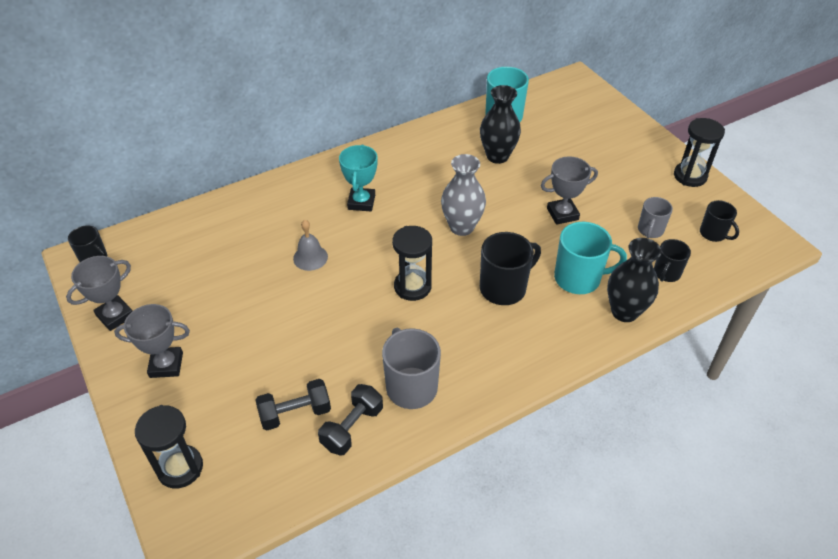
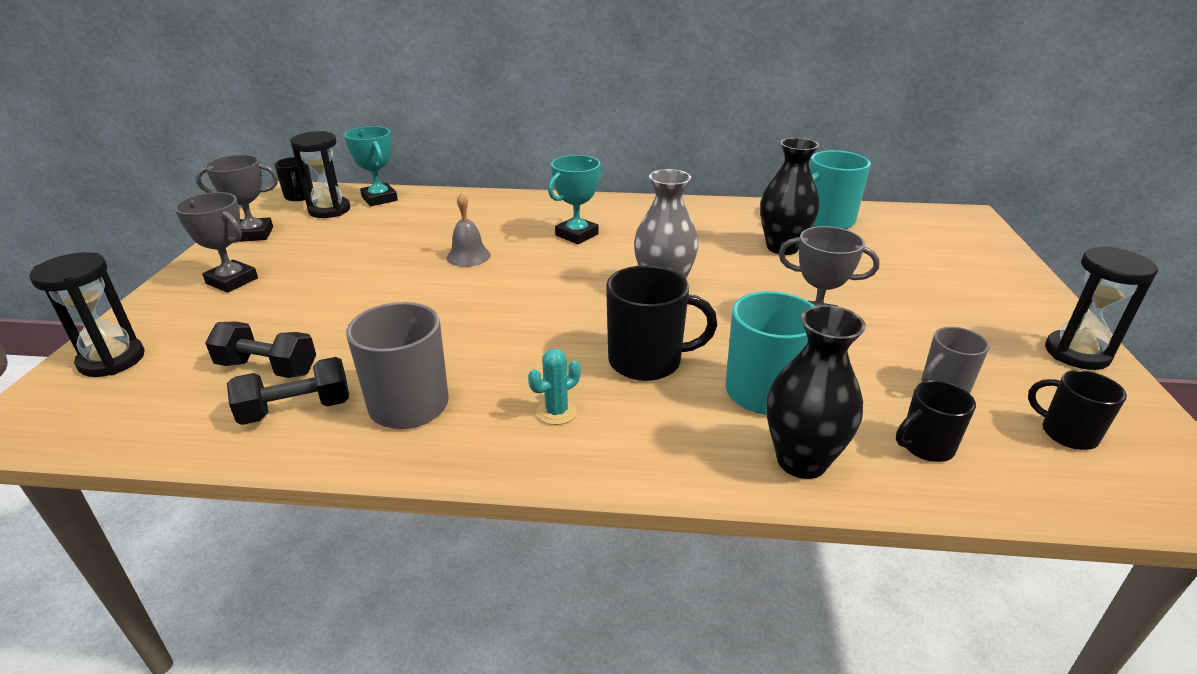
camera: 35 degrees right, 15 degrees down
(169, 231) = (379, 199): none -> turquoise trophy
(412, 287) = (538, 317): black hourglass -> black hourglass (329, 210)
(492, 347) = (556, 412): none -> turquoise cactus
(713, 234) = (1066, 433): black mug -> black mug turned 135 degrees clockwise

